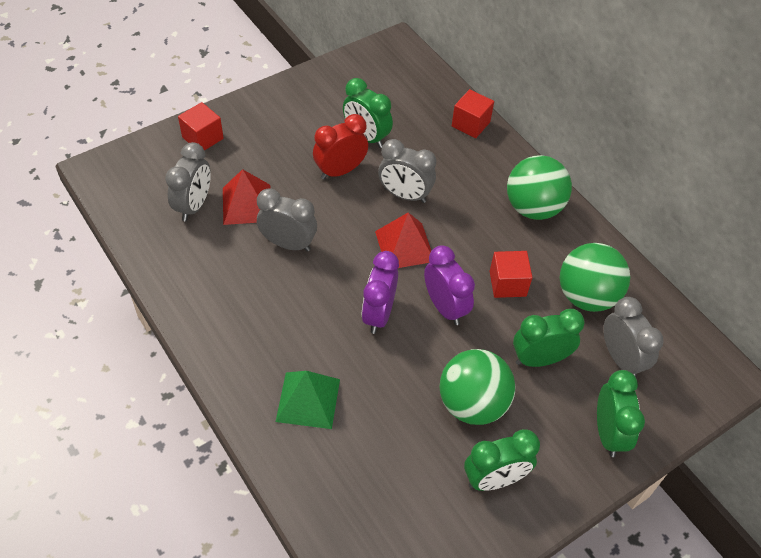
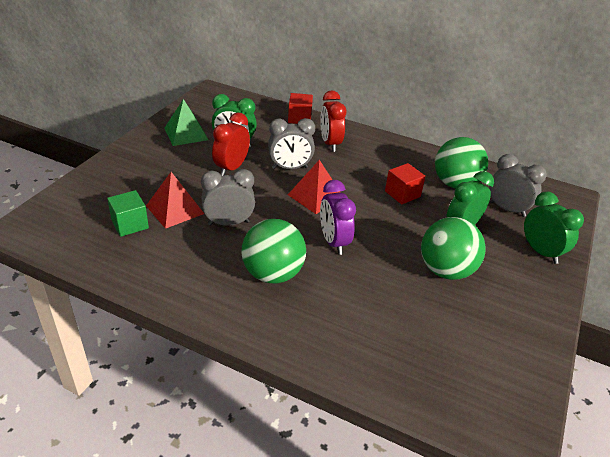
camera: 30 degrees left, 15 degrees down
(194, 205) = (130, 224): grey clock -> green cube
(203, 138) = (104, 180): red cube -> none
(308, 400) = (330, 317): green pyramid -> green pyramid (186, 133)
(445, 307) = (375, 221): purple clock -> none
(478, 177) = (330, 144): none -> red clock
(494, 479) = (503, 310): green clock -> none
(533, 208) = (379, 149): green ball -> green ball (273, 274)

